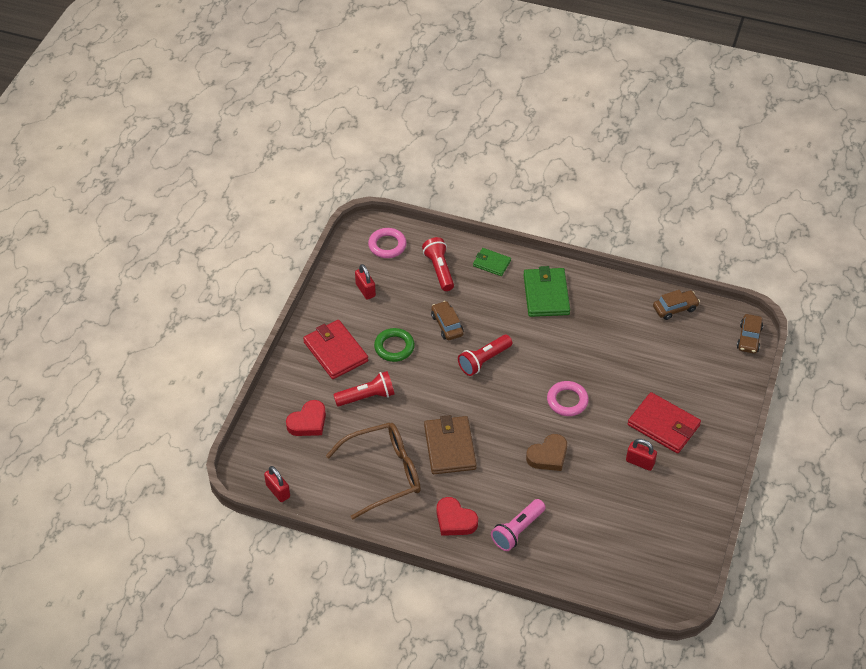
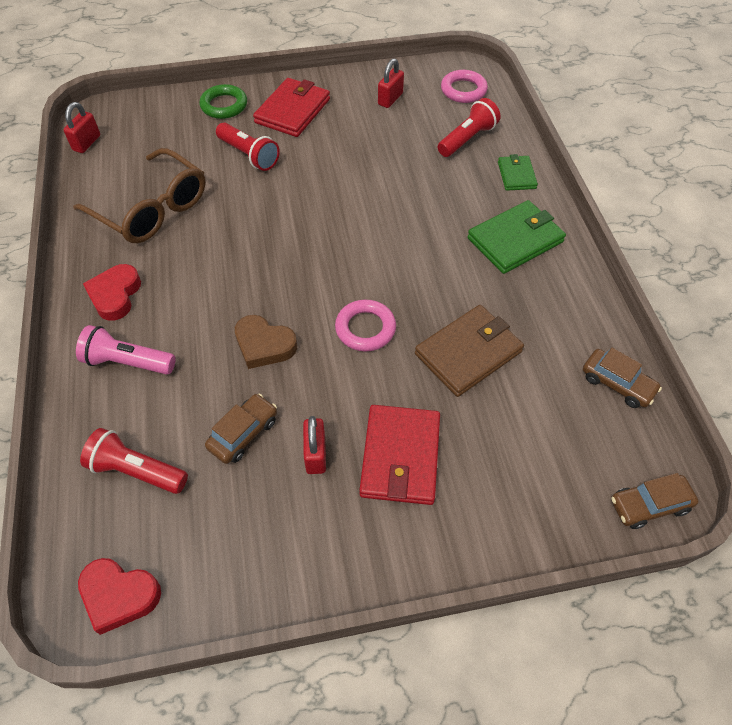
camera: 60 degrees right, 5 degrees up
(308, 422) = (187, 128): red heart -> red heart (119, 595)
(394, 347) = (331, 148): green ring -> green ring (224, 105)
(447, 325) = (395, 175): brown car -> brown car (243, 433)
(449, 447) = (221, 247): brown wallet -> brown wallet (468, 353)
(484, 360) = (369, 226): red flashlight -> red flashlight (137, 471)

